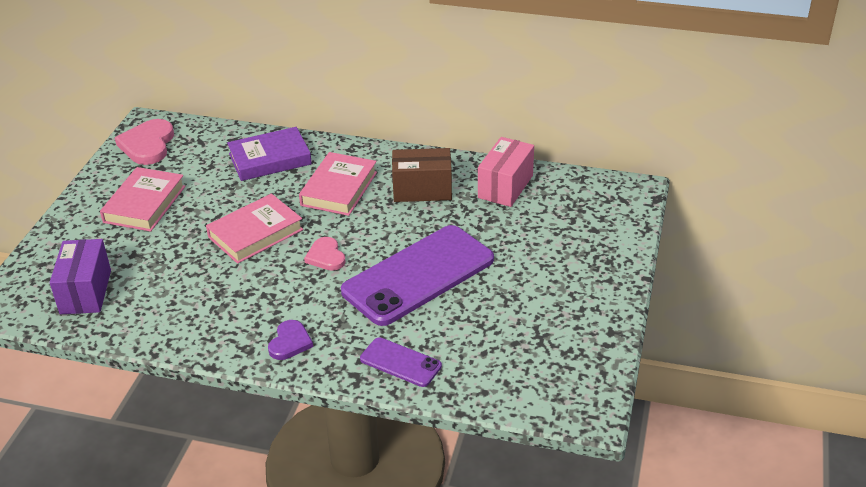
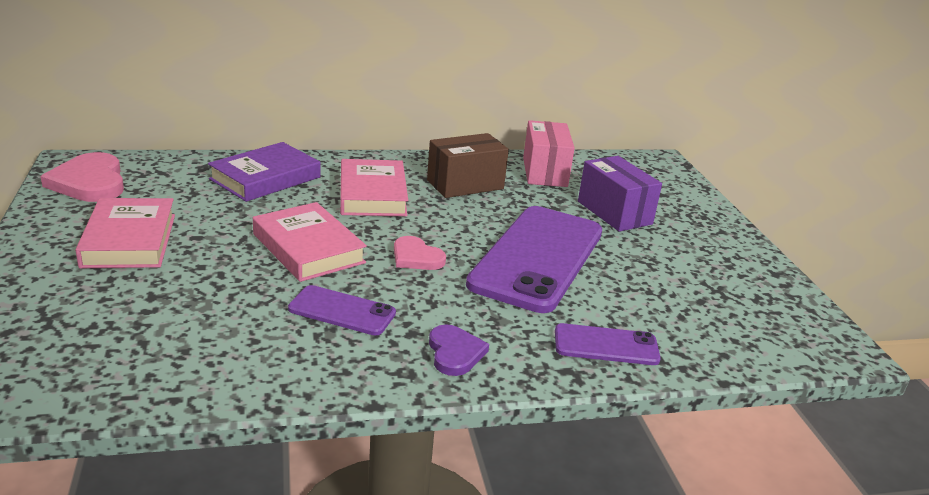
camera: 30 degrees left, 10 degrees down
(85, 292) = (106, 352): purple box -> purple box (614, 213)
(241, 292) = (342, 311): none -> purple phone
(255, 233) = (308, 248): pink book -> pink book turned 60 degrees counterclockwise

